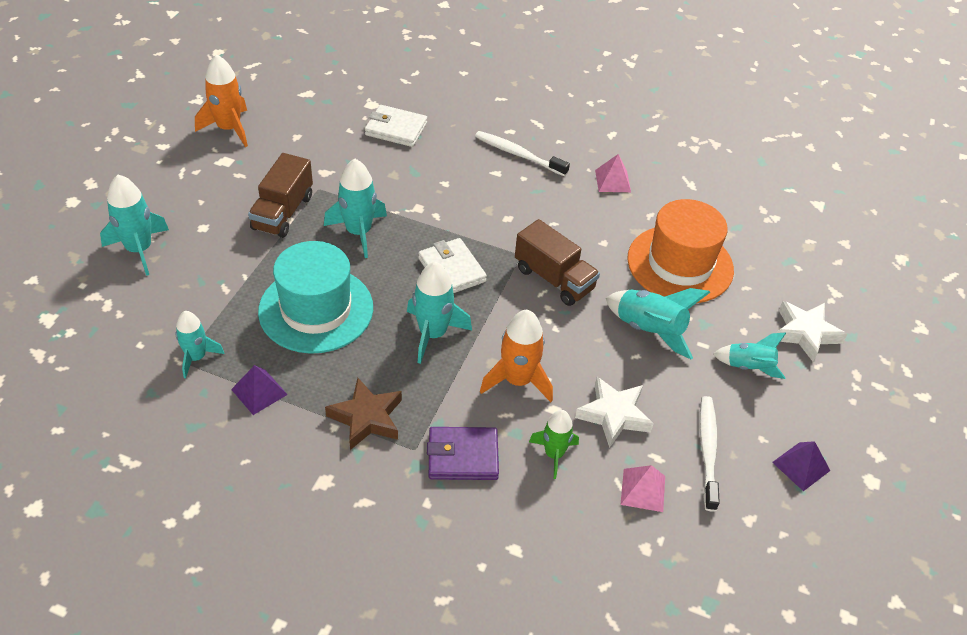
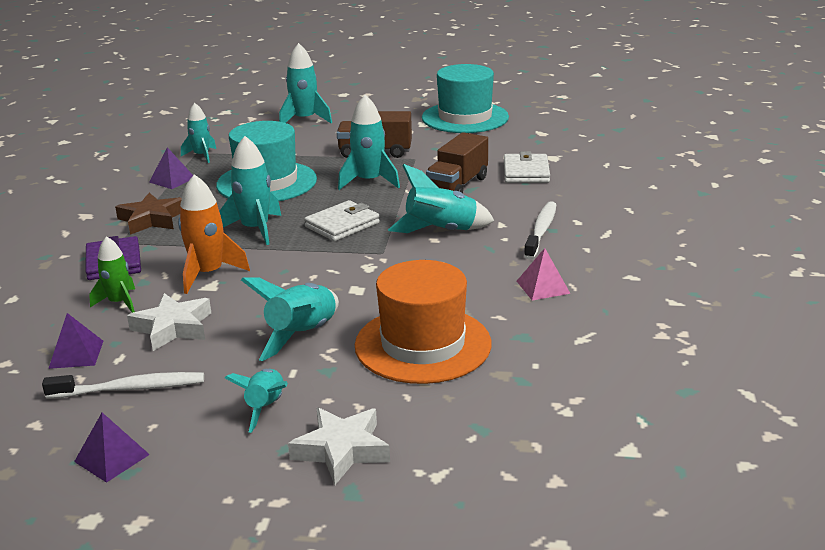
camera: 80 degrees right, 20 degrees down
(229, 129) = (465, 118): orange rocket -> turquoise hat
(494, 210) = (441, 231): none -> turquoise rocket
(554, 279) = (356, 273): brown truck -> brown truck (457, 186)
(643, 490) = (76, 354): pink pyramid -> purple pyramid

